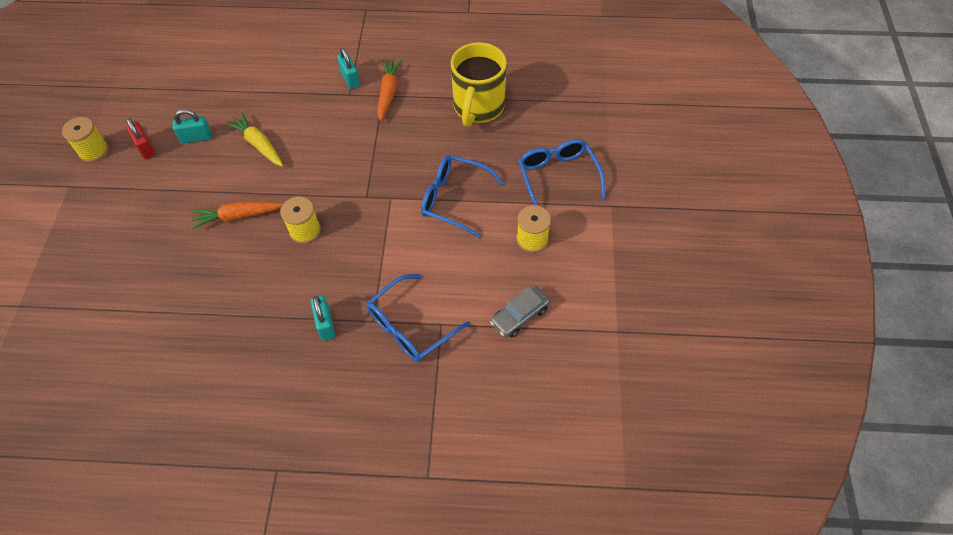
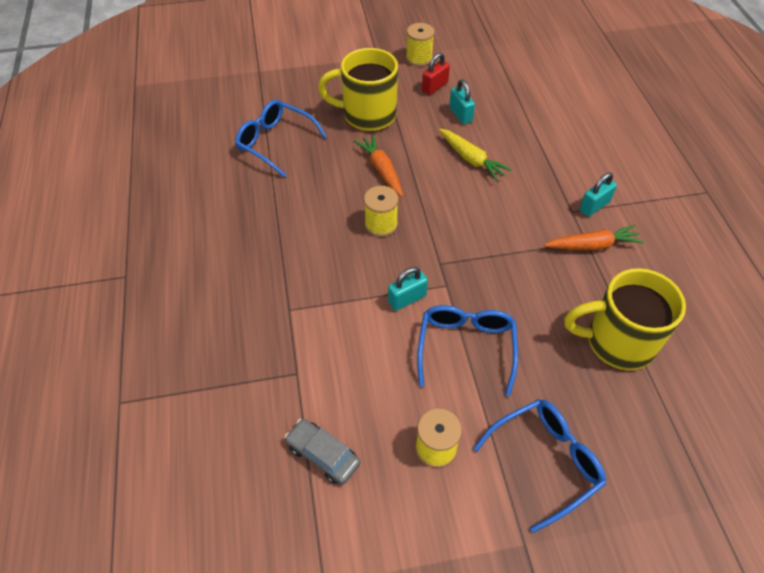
camera: 75 degrees right, 5 degrees down
(155, 213) = (367, 115): none -> yellow mug
(258, 144) = (471, 159): yellow carrot -> yellow carrot turned 105 degrees clockwise
(325, 324) = (277, 271): turquoise padlock -> turquoise padlock (407, 299)
(410, 327) = (287, 344): blue glasses -> blue glasses (275, 142)

